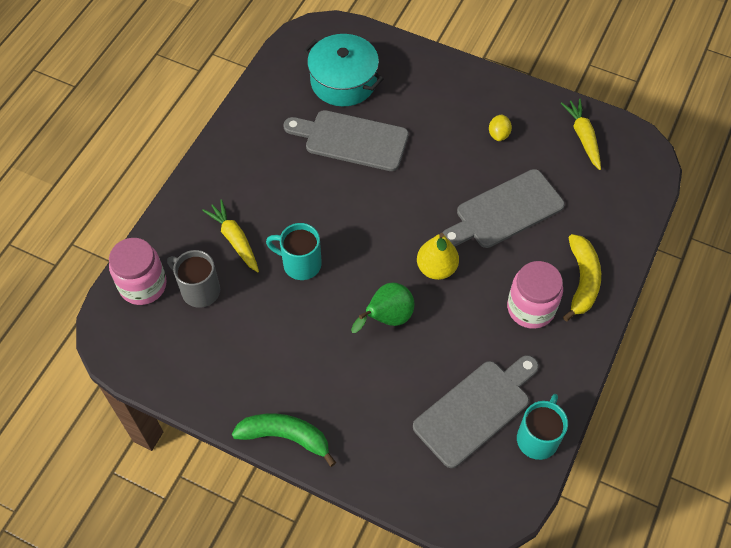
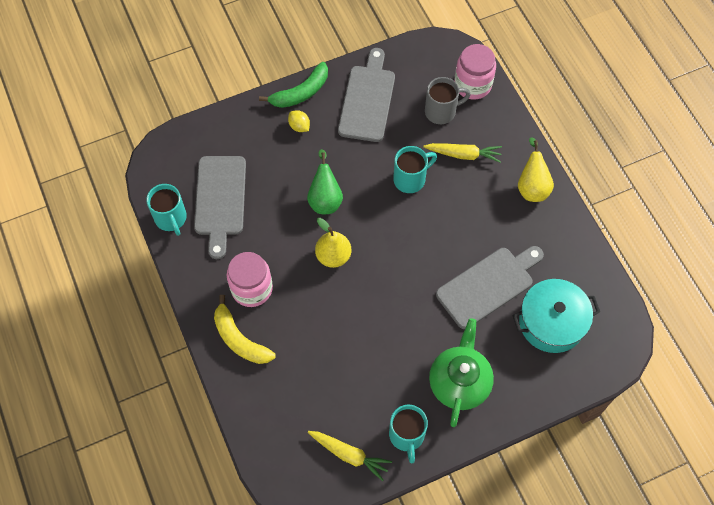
camera: 130 degrees right, 5 degrees up
(224, 167) = (532, 187): none -> yellow pear
(453, 107) = (459, 382): none -> green teapot
(498, 134) = (406, 393): yellow lemon -> yellow lemon (299, 126)
(505, 211) = (337, 338): grey cutting board -> grey cutting board (367, 100)
(529, 112) = (406, 436): none -> turquoise mug

